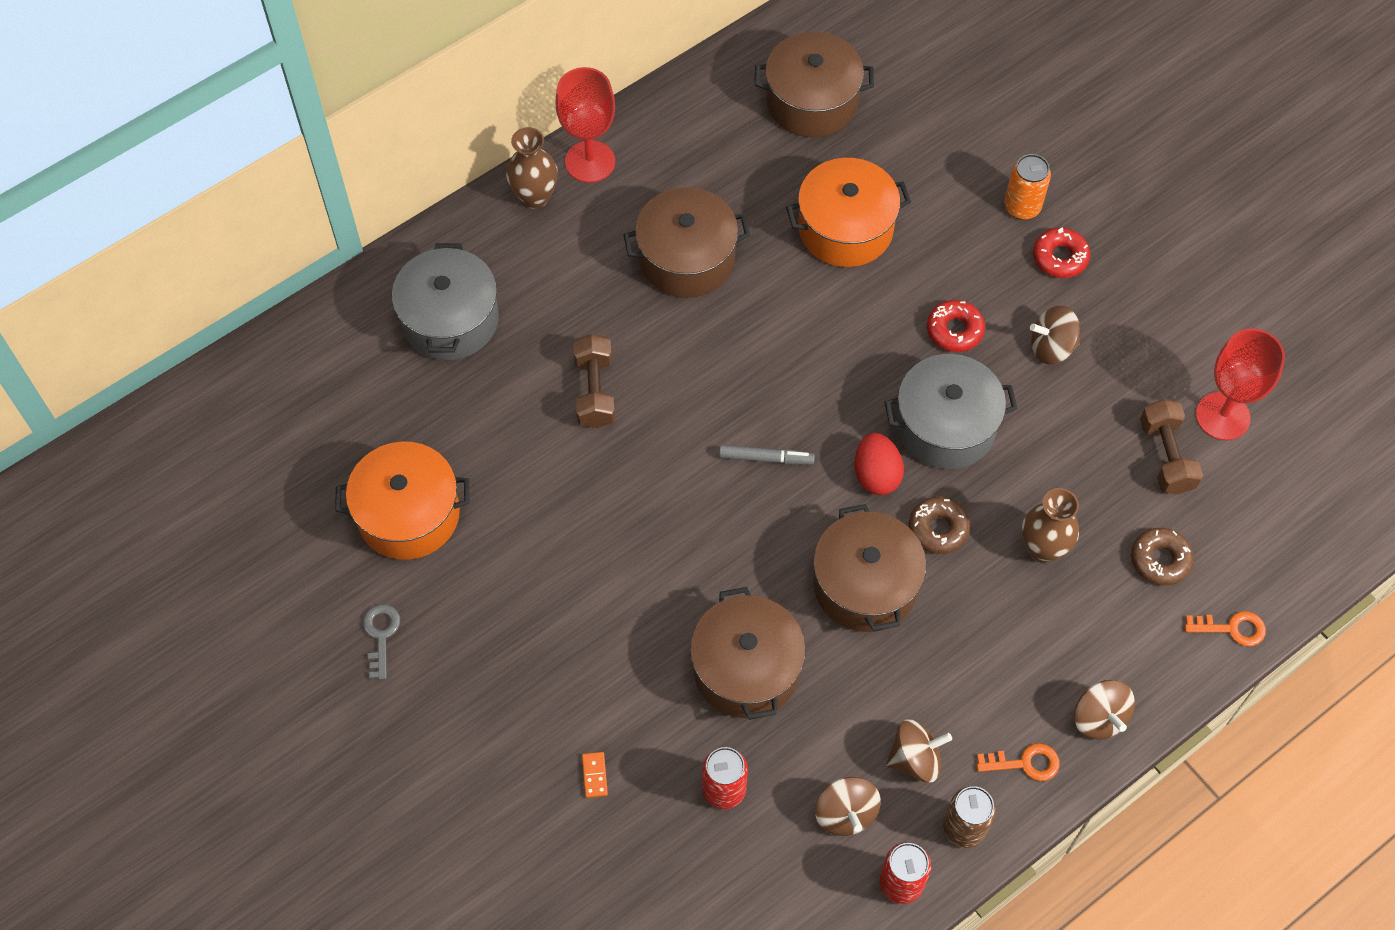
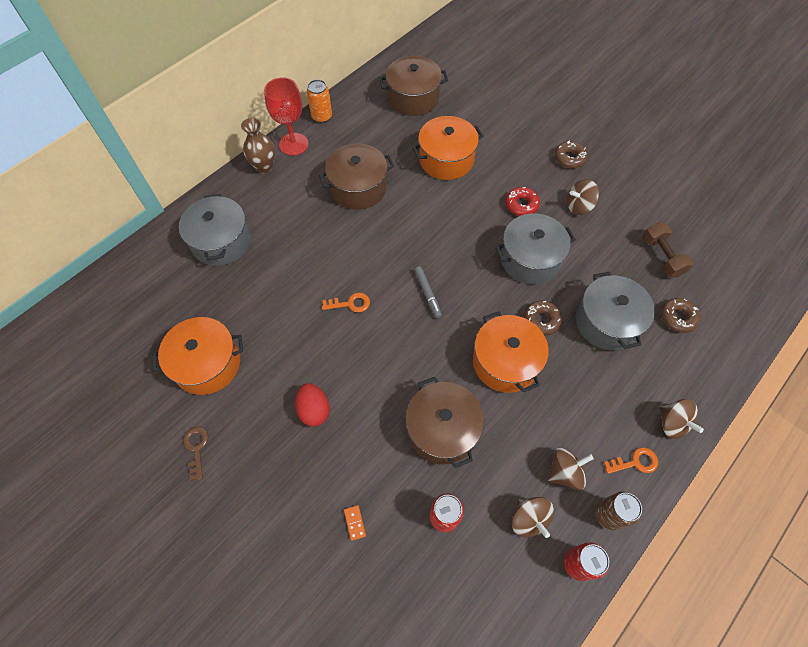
camera: 10 degrees left, 0 degrees up
(381, 635) = (196, 448): grey key -> brown key
(595, 391) = (316, 270): brown dumbbell -> none
(766, 458) = (427, 294): grey marker -> grey marker turned 75 degrees clockwise
(865, 585) = (505, 362): brown pot -> orange pot
(876, 475) = (496, 294): red egg -> red egg (314, 410)
(1022, 207) = (541, 135): orange can -> orange can (322, 117)
(1043, 548) = (607, 322): brown vase -> grey pot
(1060, 257) = (569, 158): red donut -> brown donut
(1222, 416) = (686, 229): red goblet -> none
(1231, 628) = (733, 352): orange key -> orange key (350, 303)

